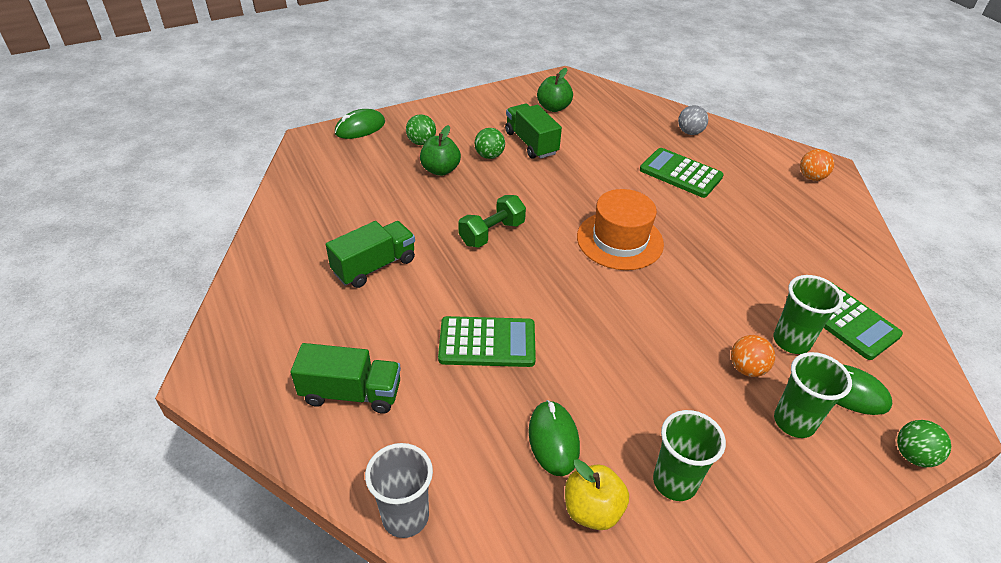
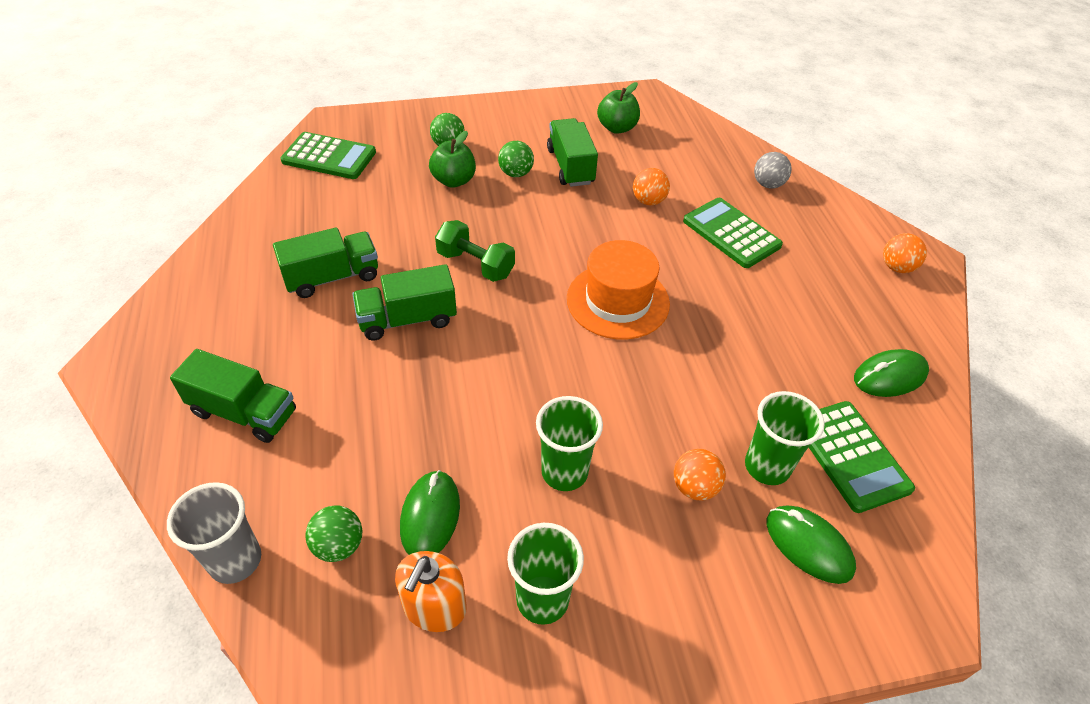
camera: 15 degrees right, 5 degrees up
(360, 128) = (390, 118): green mouse -> green mouse (889, 376)
(456, 288) = (407, 319): none -> green truck
(487, 342) = (411, 389): green calculator -> green calculator (329, 157)
(492, 233) = (475, 264): green dumbbell -> green dumbbell turned 60 degrees clockwise
(592, 510) = (434, 606): yellow apple -> orange soap dispenser
(606, 160) = (648, 201): none -> orange ball
(794, 422) = (720, 565): green cup -> green cup (564, 472)
(913, 455) = (852, 644): green ball -> green ball (339, 545)

